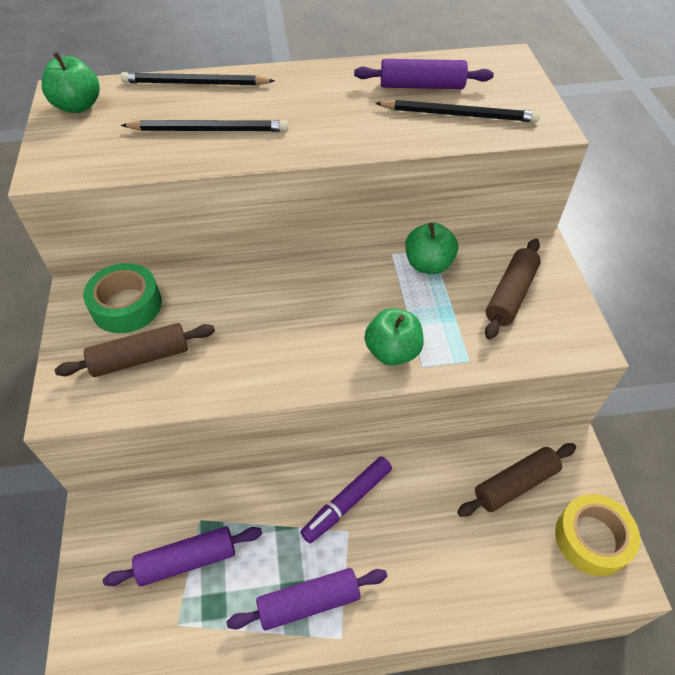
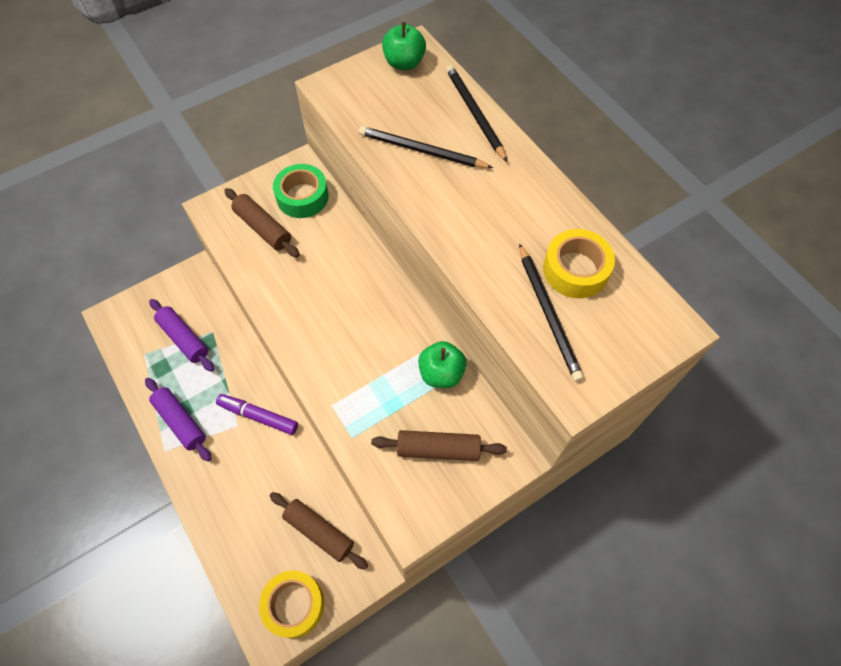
camera: 65 degrees right, 10 degrees up
(209, 130) = (421, 151): black pencil -> black pencil turned 135 degrees clockwise
(392, 351) = (336, 379): green apple -> none
(422, 86) = (575, 270): purple rolling pin -> yellow tape

